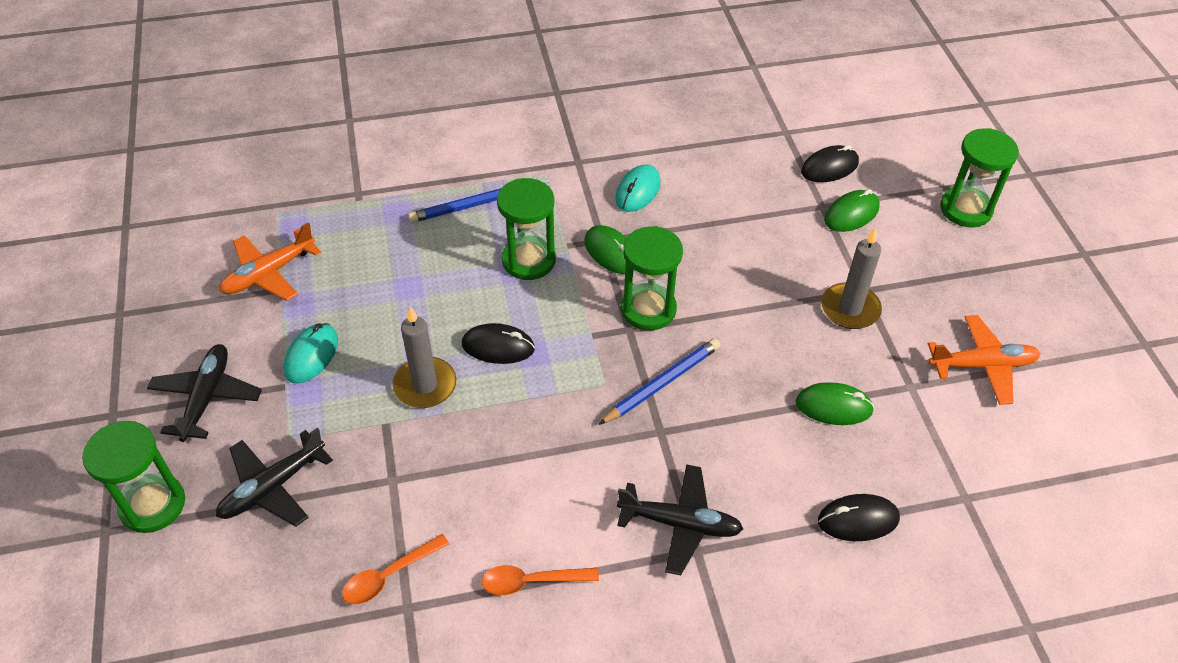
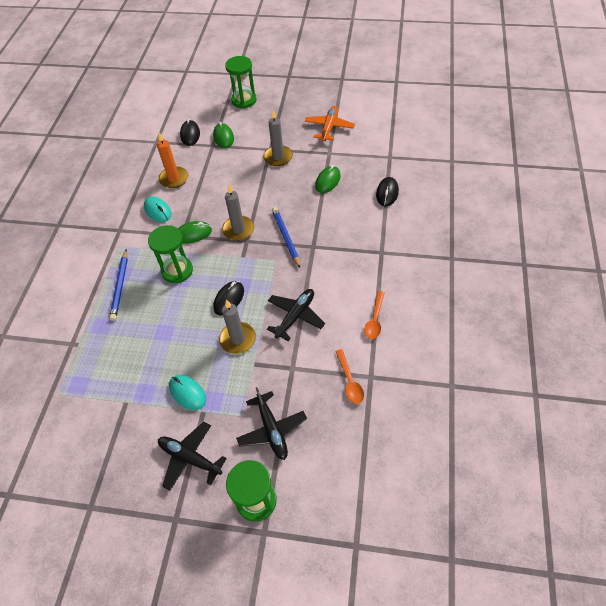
camera: 65 degrees left, 5 degrees up
(269, 273) = (109, 406): orange plane -> none
(648, 309) = (238, 229): green hourglass -> grey candle
(680, 523) = (365, 254): black plane -> black plane (295, 316)
(716, 185) = (174, 179): none -> orange candle

